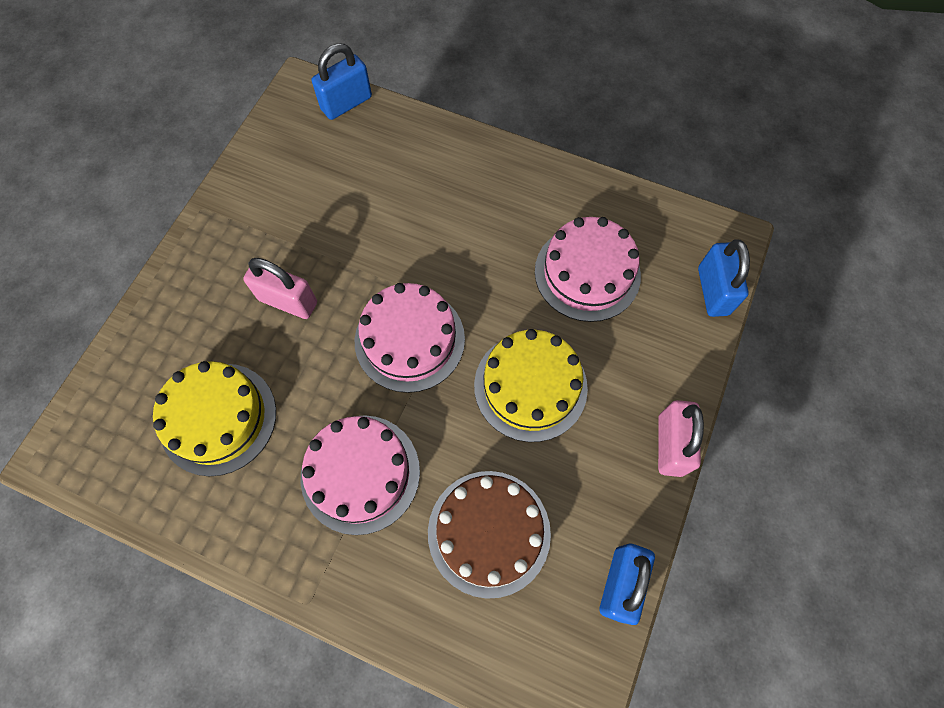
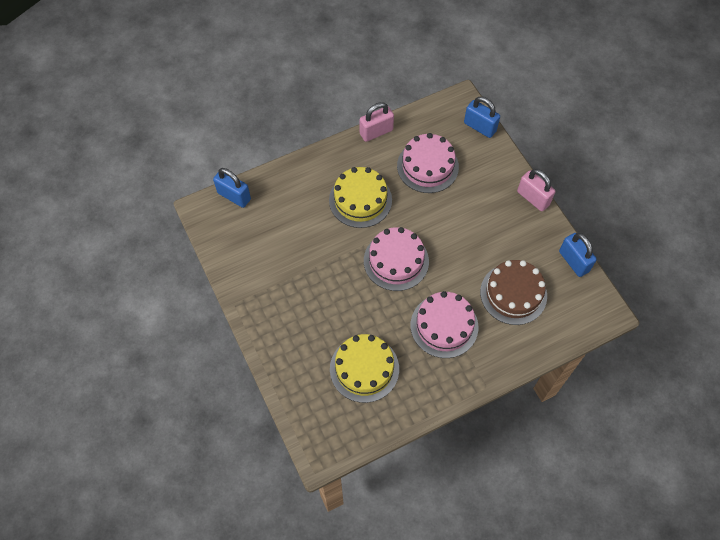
camera: 50 degrees left, 5 degrees down
(288, 301) = (328, 298): pink padlock -> pink padlock (376, 132)
(346, 103) = (234, 196): blue padlock -> blue padlock turned 60 degrees counterclockwise
(530, 386) = (462, 229): yellow cake -> yellow cake (360, 200)

